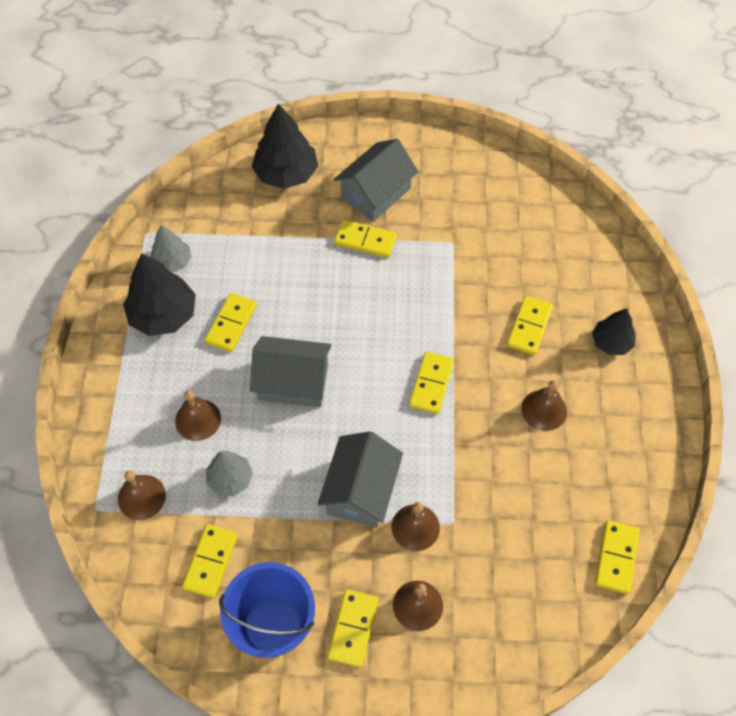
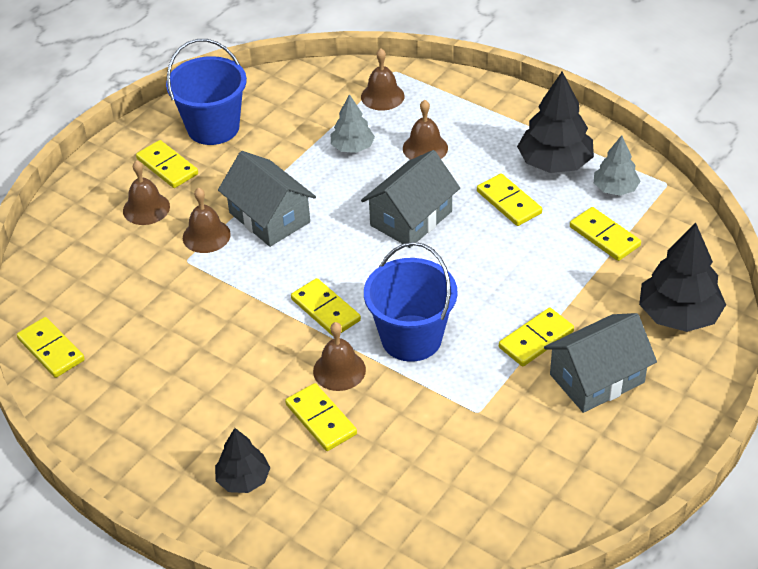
camera: 125 degrees right, 15 degrees down
(211, 562) = (293, 114): yellow domino -> yellow domino (604, 236)
(376, 193) = (597, 378): grey house -> grey house turned 75 degrees clockwise
(418, 313) = (411, 338): none -> blue bucket
(544, 410) = (224, 379): brown bell -> brown bell (339, 370)

